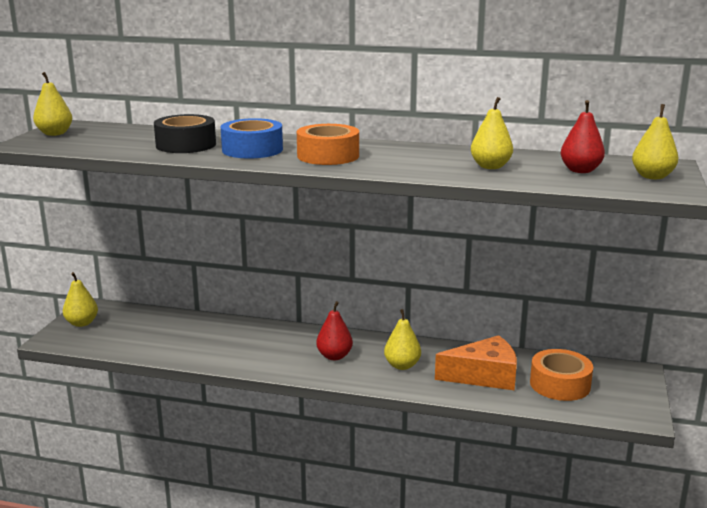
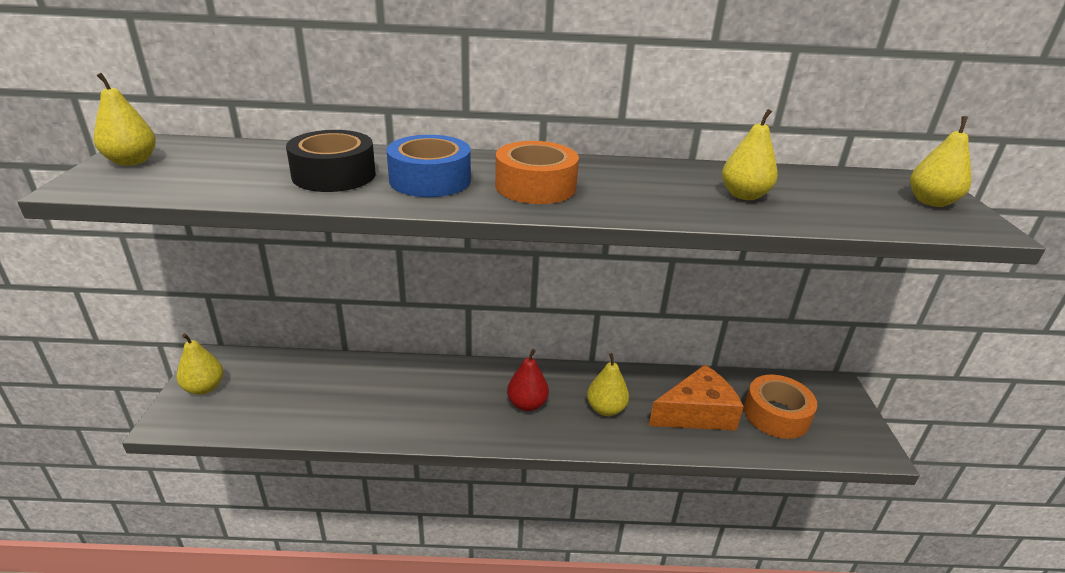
camera: 15 degrees left, 10 degrees up
(580, 170) = (847, 196): red pear -> none

